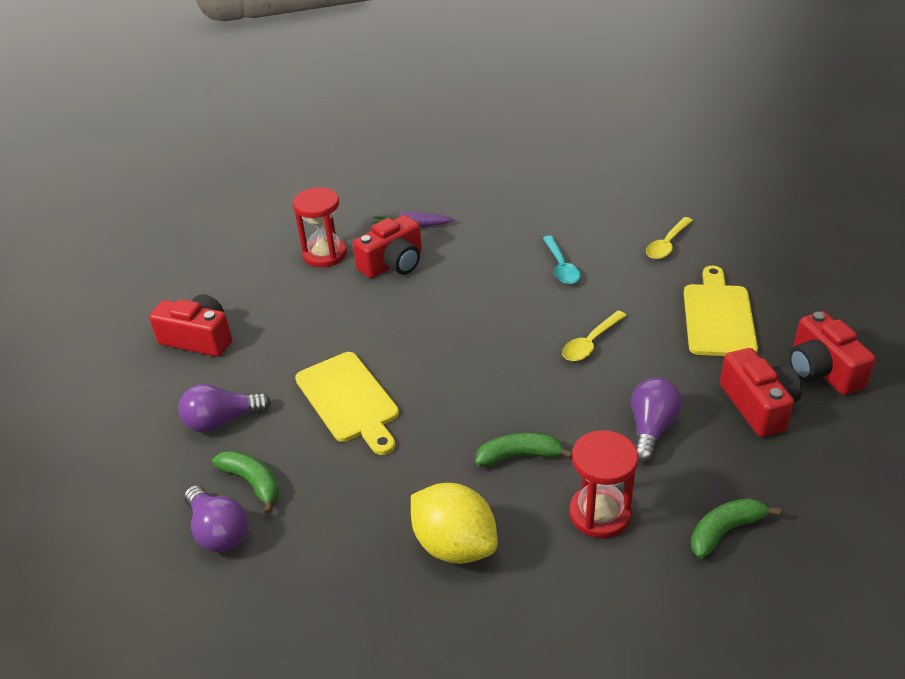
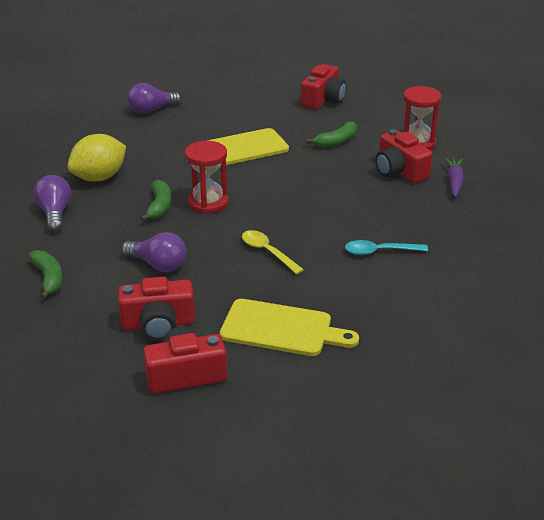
camera: 95 degrees right, 5 degrees down
(222, 421) = (240, 109): purple light bulb -> purple light bulb (55, 213)
(252, 482) = (183, 118): green banana -> green banana (336, 141)
(600, 514) = (93, 230): red hourglass -> red hourglass (208, 202)
(667, 244) = (407, 321): yellow spoon -> none

